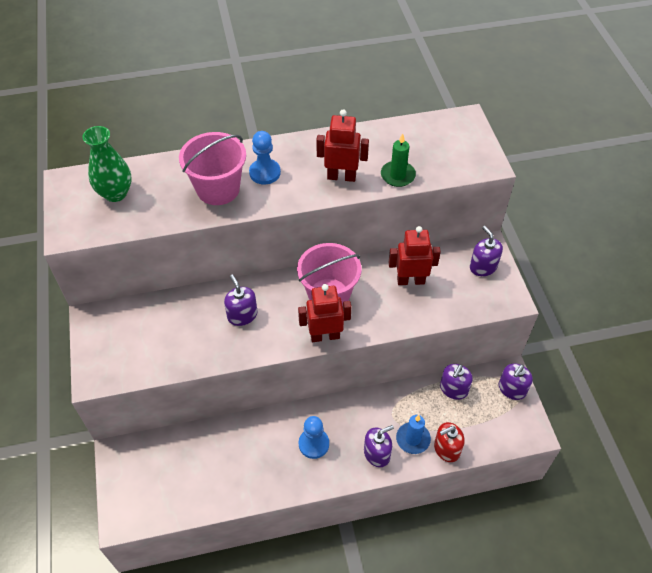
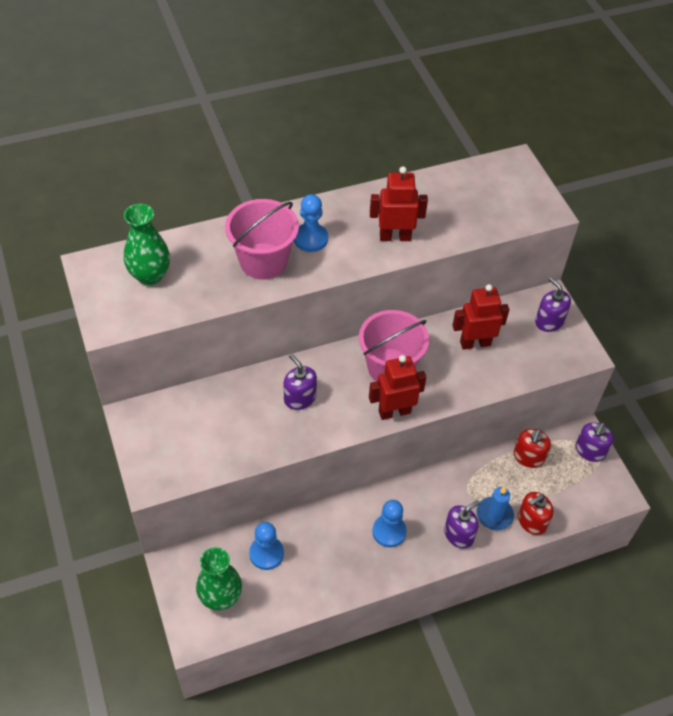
camera: 10 degrees left, 0 degrees up
(152, 487) = (220, 597): none -> green vase
(200, 452) = (266, 553): none -> blue pawn
(397, 175) = (455, 230): green candle -> none
(453, 389) = (528, 457): purple soap dispenser -> red soap dispenser

